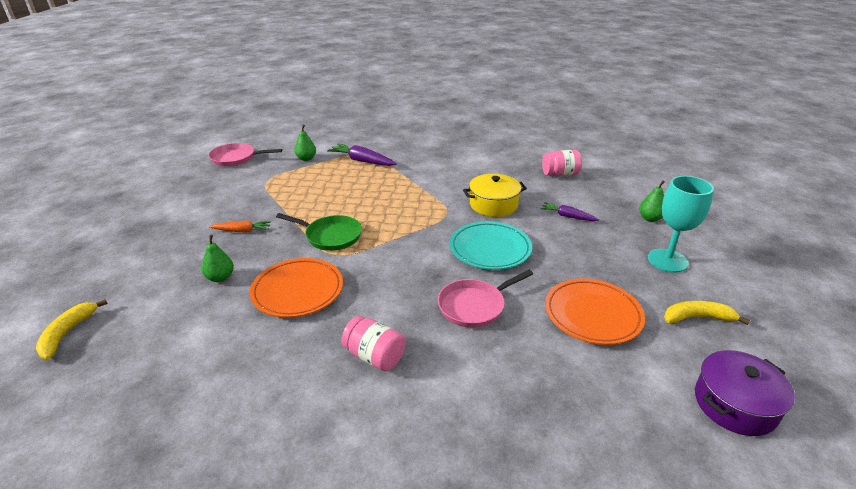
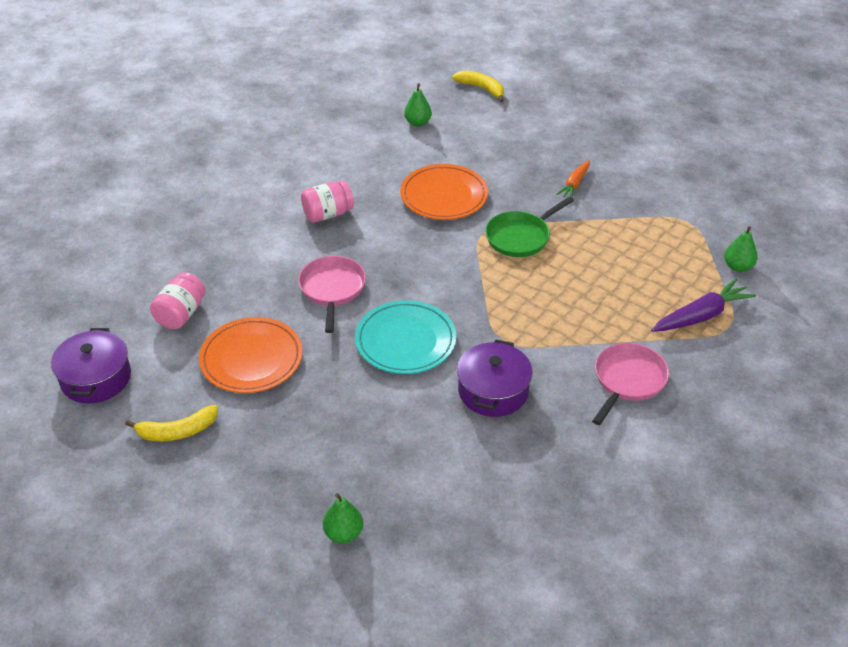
camera: 120 degrees right, 10 degrees up
(220, 278) = (499, 160): green pear -> green pear (417, 123)
(236, 158) = (771, 208): pink pan -> pink pan (628, 380)
(493, 205) = (493, 391): yellow pot -> purple pot
(560, 174) = (527, 515): pink jar -> pink jar (181, 314)
(567, 216) = (414, 448): purple carrot -> none
(667, 260) = (261, 479): turquoise goblet -> none
(697, 318) = (177, 431): yellow banana -> yellow banana turned 45 degrees clockwise

